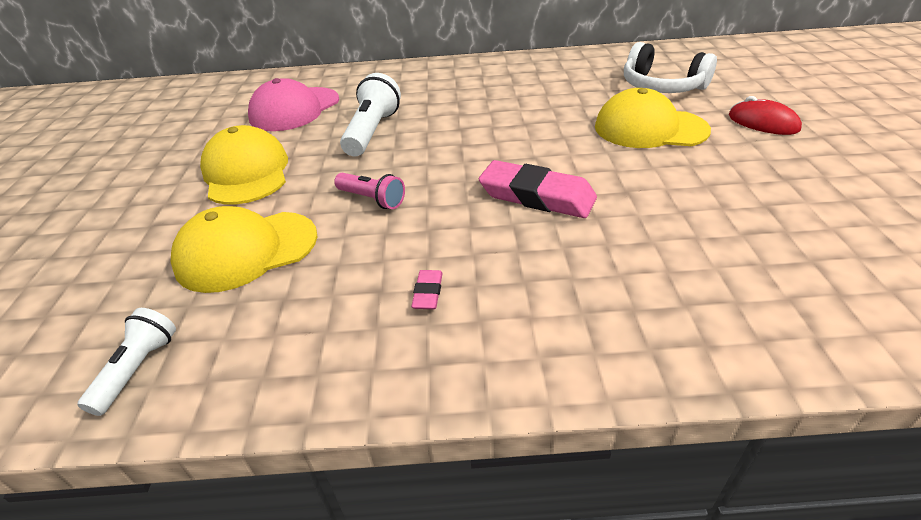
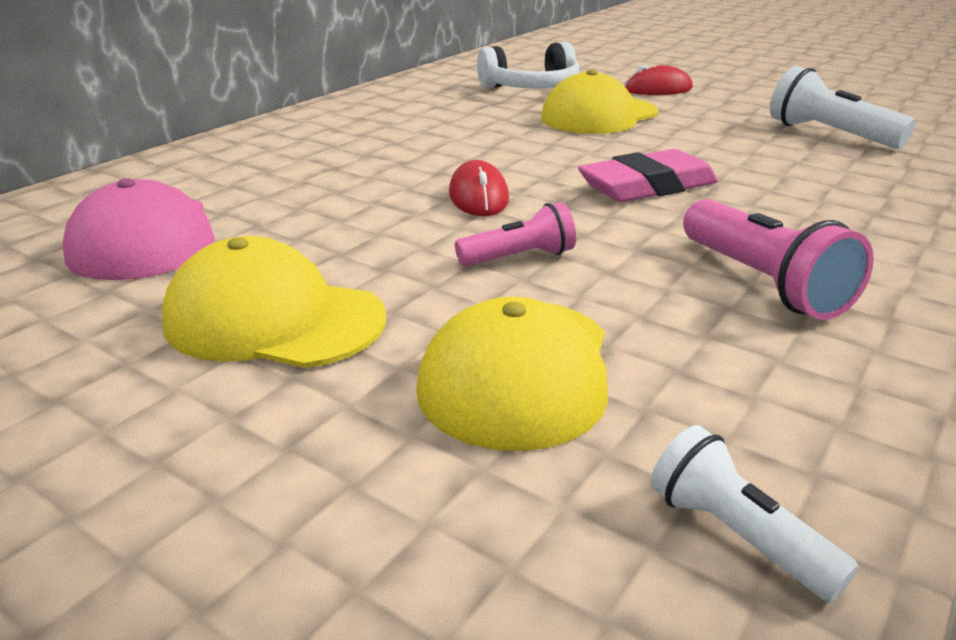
camera: 55 degrees left, 10 degrees down
(372, 132) = (340, 212): white flashlight -> white flashlight (830, 134)
(428, 293) = (762, 283): pink eraser -> pink flashlight
(440, 154) = (478, 197): none -> red mouse

